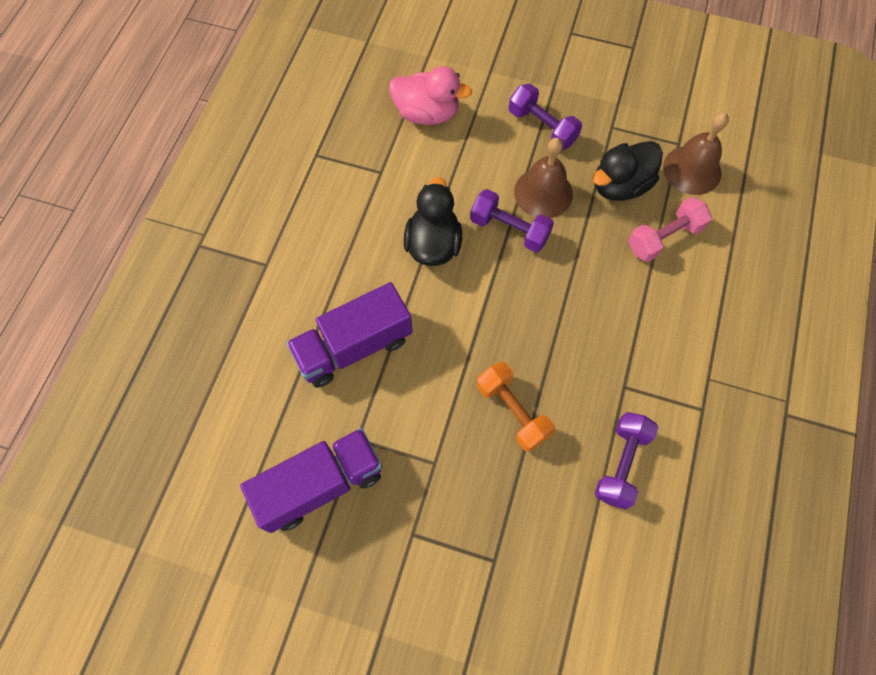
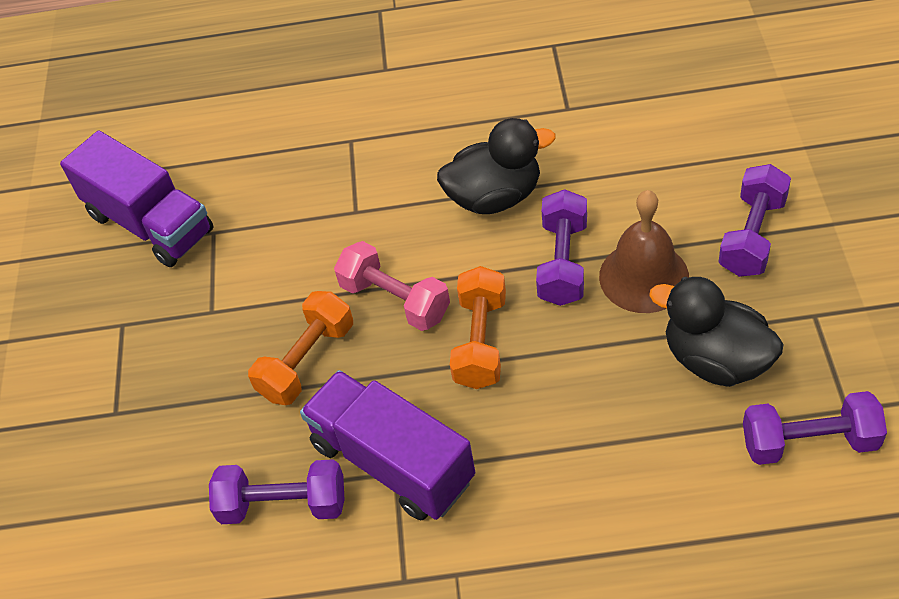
camera: 75 degrees right, 15 degrees down
(353, 346) = (321, 182): purple truck -> purple truck (392, 462)
(427, 113) = (685, 113): pink duck -> none
(548, 300) = (480, 341): none -> orange dumbbell
(664, 238) = (660, 444): pink dumbbell -> pink dumbbell (395, 300)
(692, 170) = (809, 442): brown bell -> purple dumbbell

